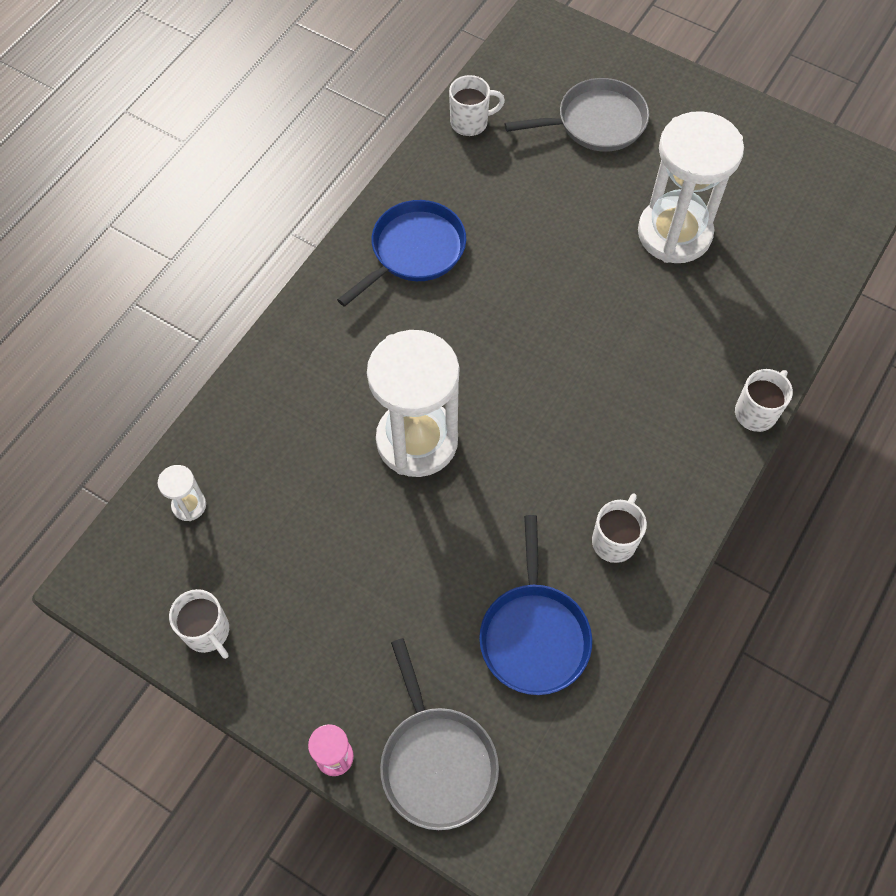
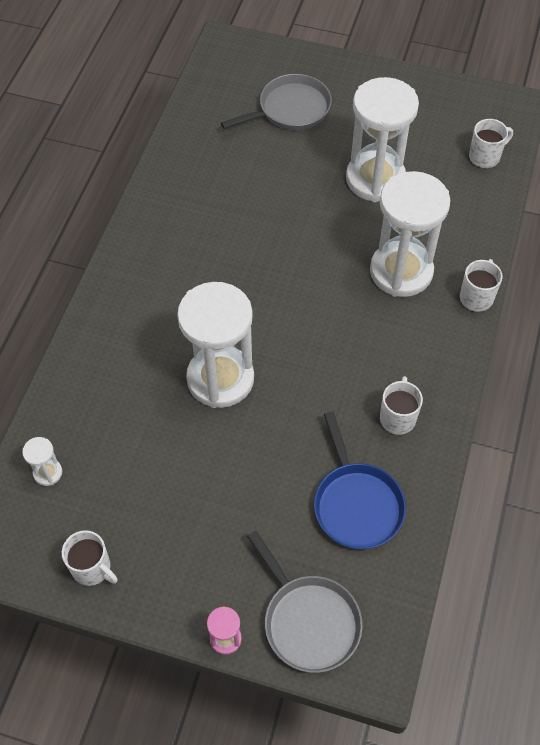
camera: 15 degrees left, 5 degrees down
(414, 251) = (175, 235): blue pan -> none
(470, 122) = (192, 129): white mug -> white mug (485, 157)
(672, 358) = (401, 271): none -> white hourglass

